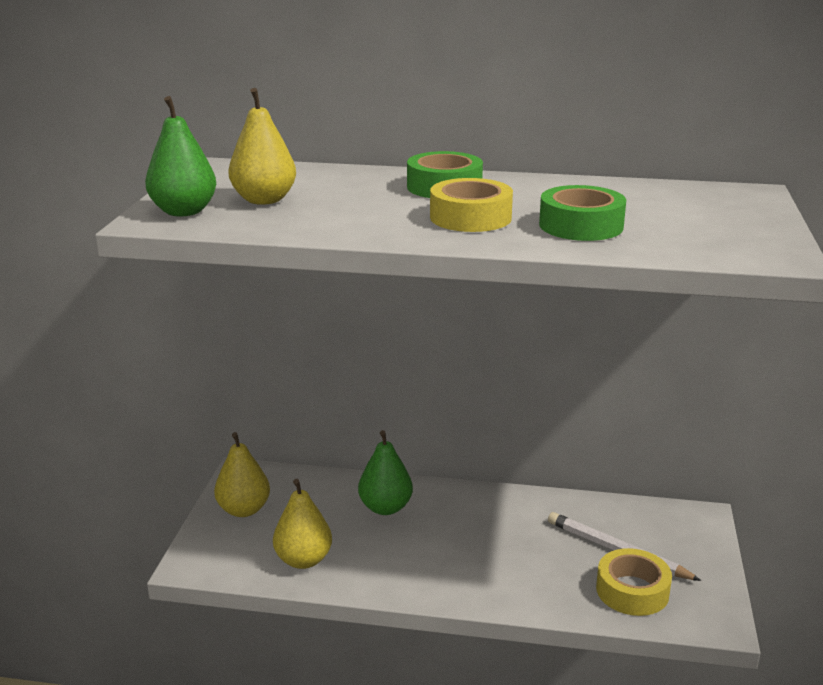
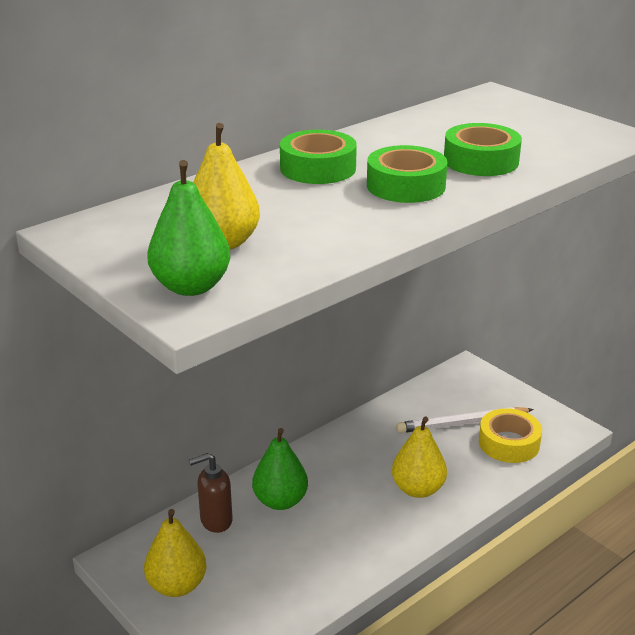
camera: 50 degrees left, 5 degrees up
(303, 560) = (293, 585): yellow pear -> yellow pear (418, 489)
(327, 491) = (215, 521): none -> brown soap dispenser
(470, 217) = (406, 186): yellow tape -> green tape

